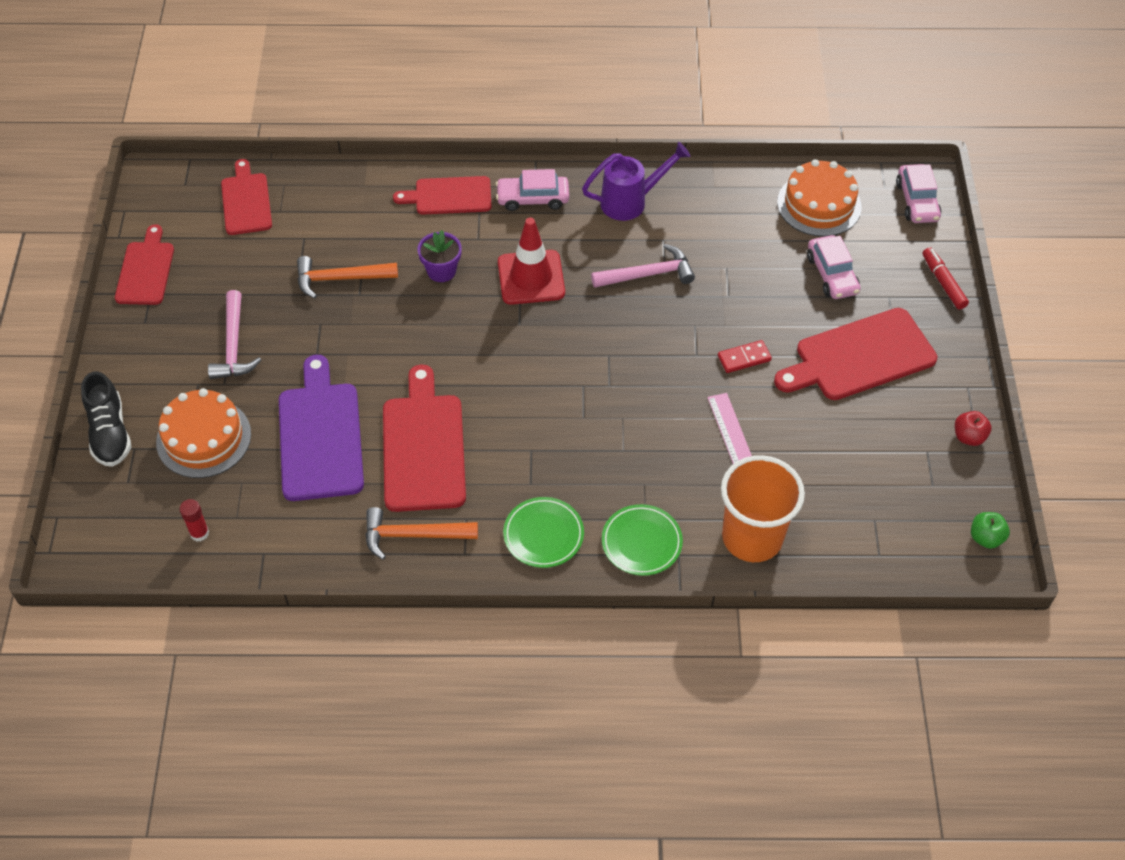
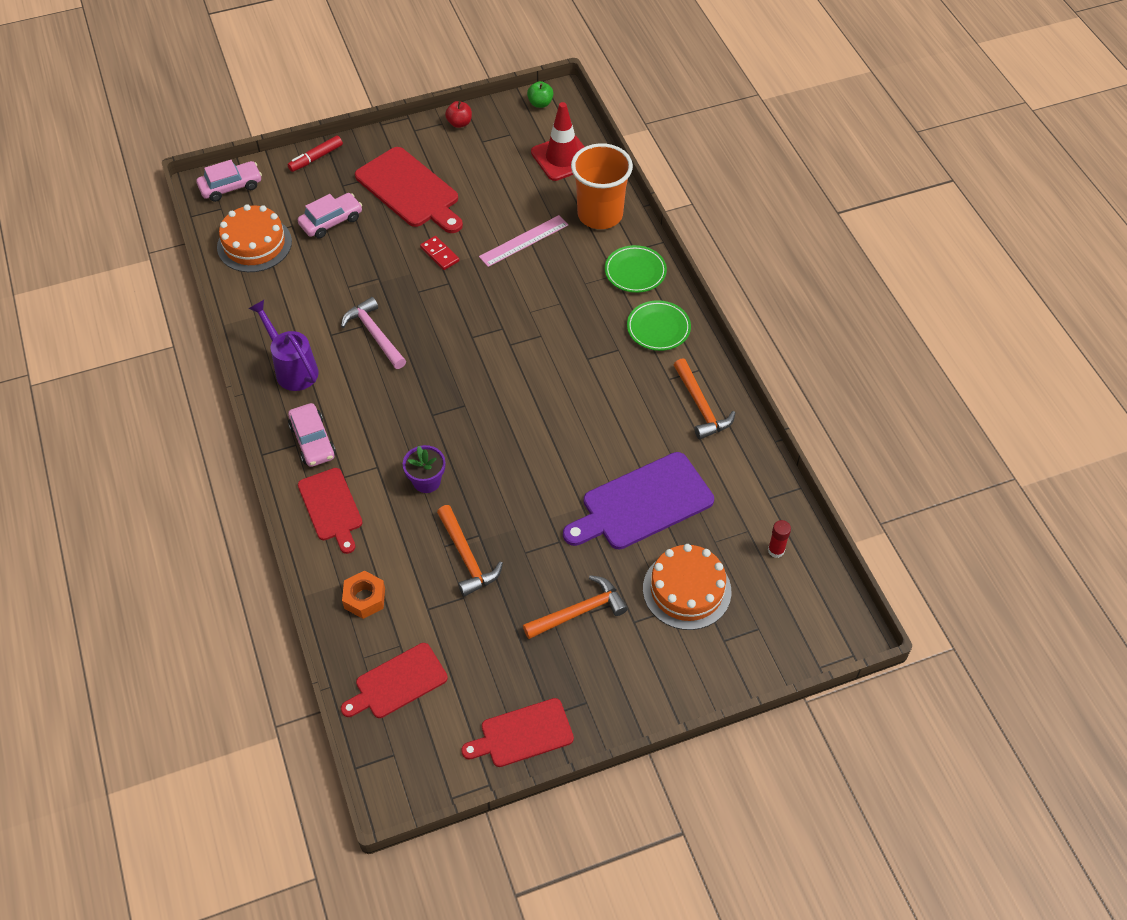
camera: 110 degrees left, 0 degrees up
(110, 433) = (718, 668): black shoe -> none
(233, 345) = (579, 612): pink hammer -> orange hammer
(340, 198) = (364, 598): none -> orange nut
(423, 447) = (618, 428): red cutting board -> none
(531, 277) = (409, 413): red traffic cone -> red traffic cone (562, 158)

